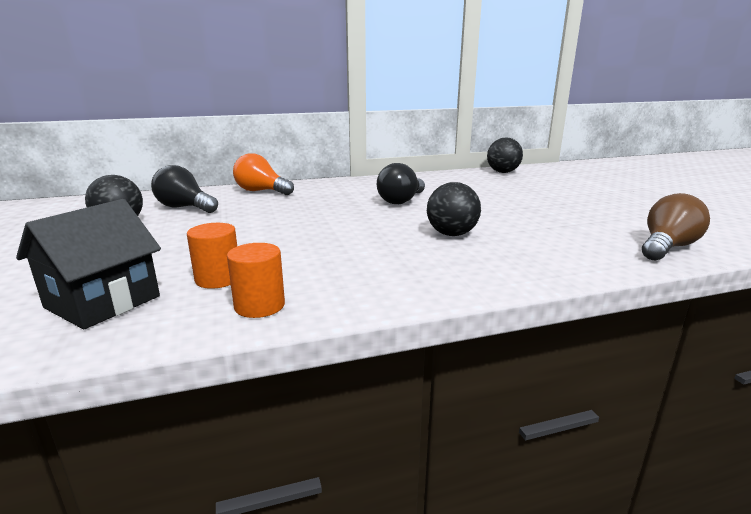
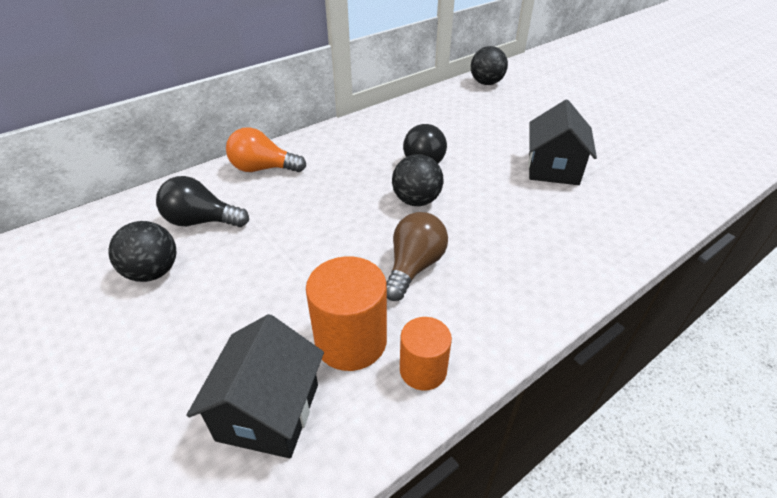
camera: 20 degrees left, 20 degrees up
(218, 279) = (351, 341): orange cylinder -> orange cylinder, size x1.59
(451, 234) = (510, 210): black ball -> black ball (416, 201)
(522, 218) = (553, 168): none -> black house
(667, 247) = (685, 190): brown light bulb -> brown light bulb (414, 267)

